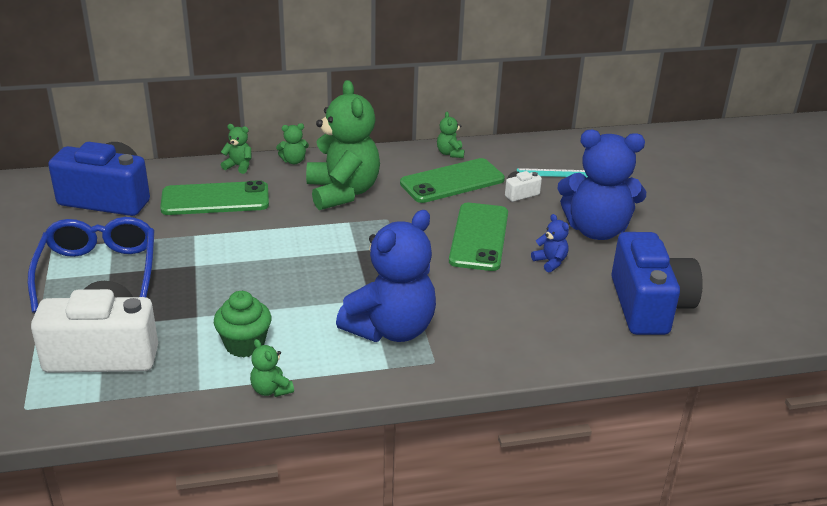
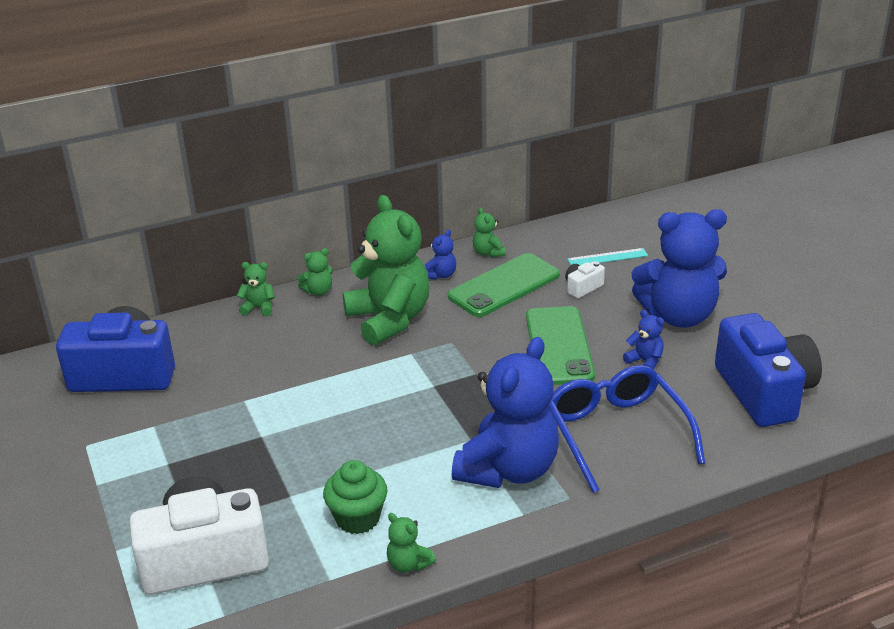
camera: 10 degrees left, 0 degrees up
(98, 272) = (154, 464): blue glasses -> blue glasses (616, 433)
(215, 199) = (249, 353): green phone -> none
(401, 164) = (440, 275): none -> blue teddy bear

